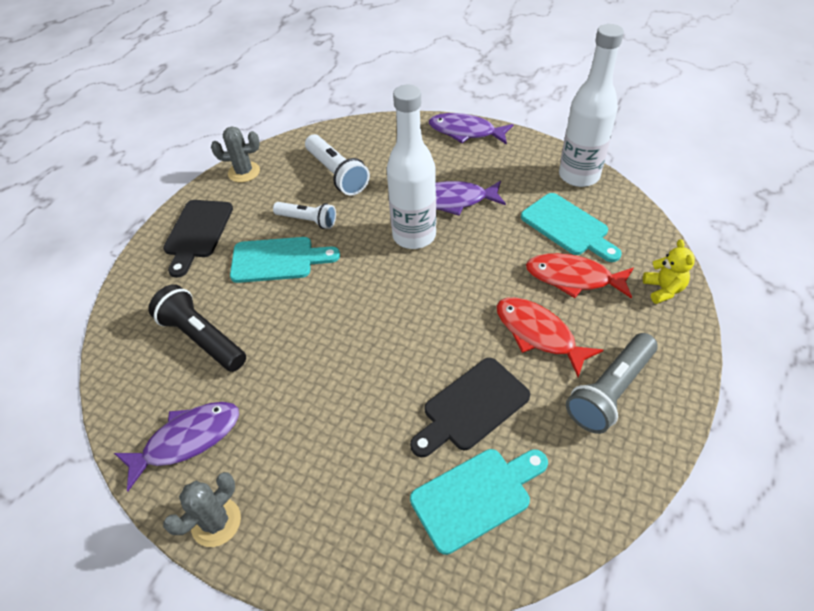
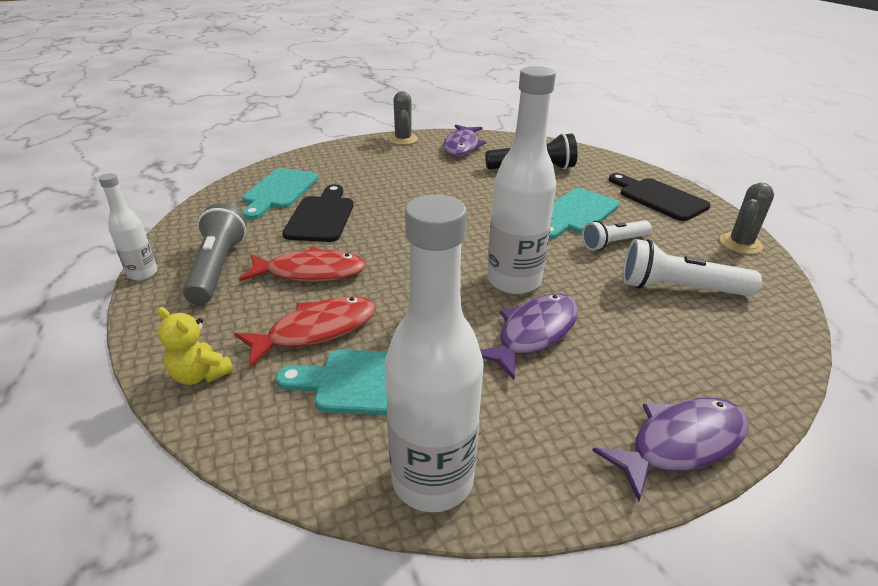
camera: 130 degrees right, 15 degrees down
(680, 429) = (142, 273): none -> white bottle

